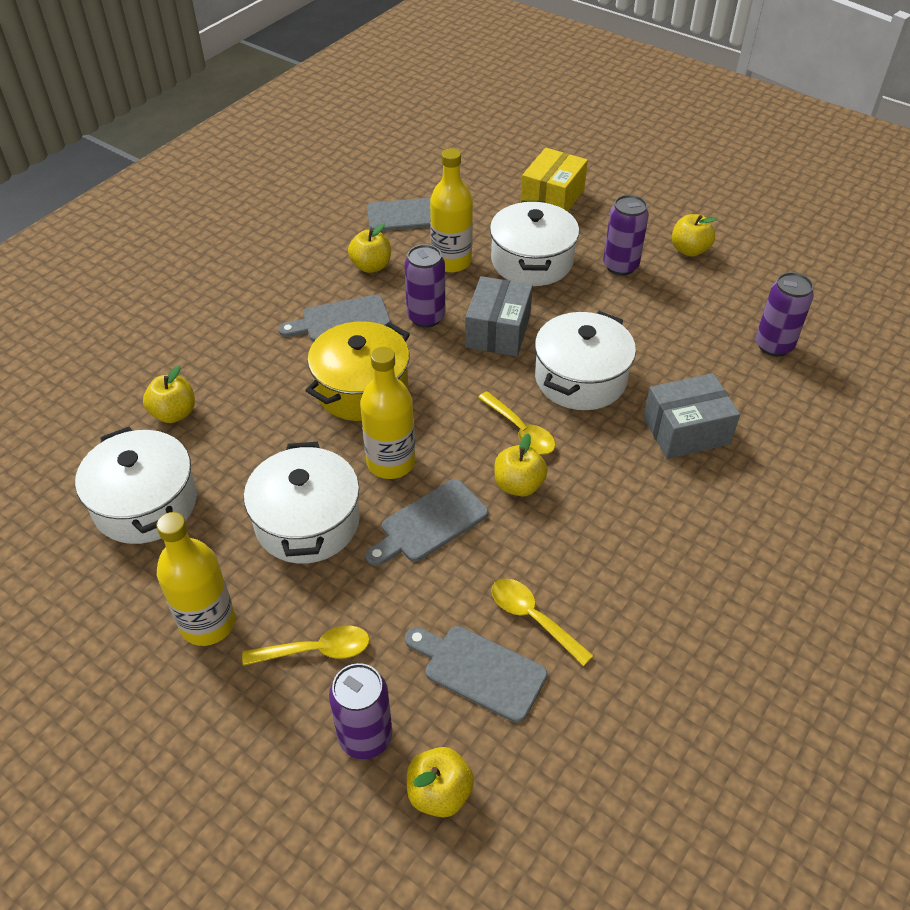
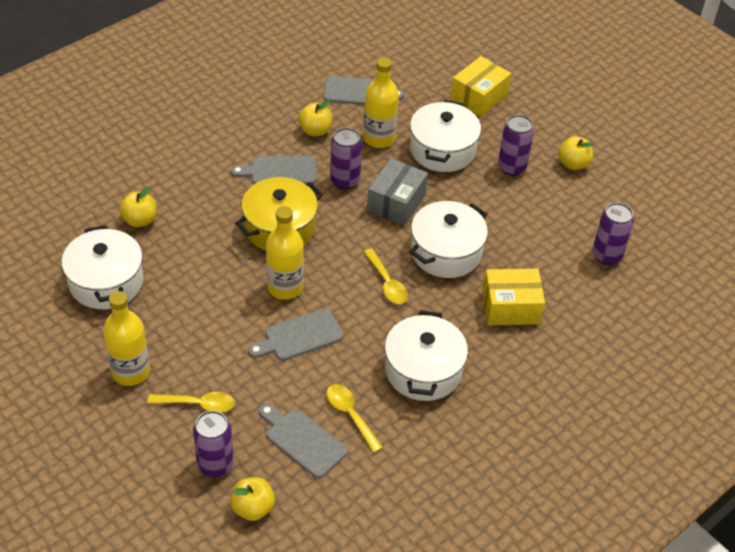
camera: 10 degrees right, 0 degrees up
(307, 522) = (214, 318): white pot -> white pot (423, 370)
(518, 485) = (372, 322): yellow apple -> none
(686, 430) = (510, 307): grey box -> yellow box

